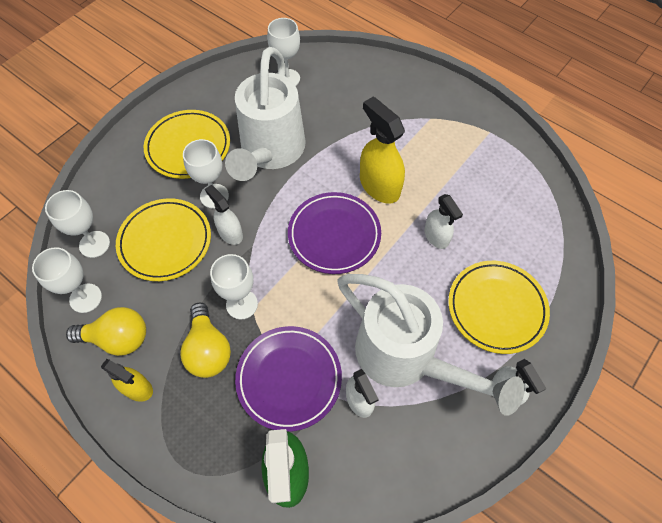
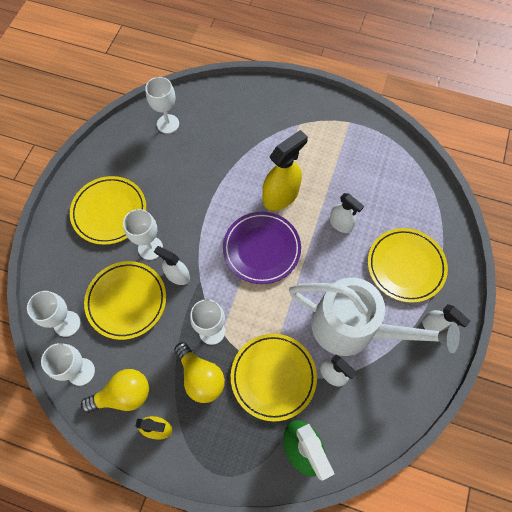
camera: 20 degrees left, 5 degrees up
(270, 151) = (181, 194): white watering can -> none
(289, 379) = (273, 377): purple plate -> yellow plate
(379, 186) = (281, 196): yellow spray bottle -> yellow spray bottle turned 105 degrees clockwise

